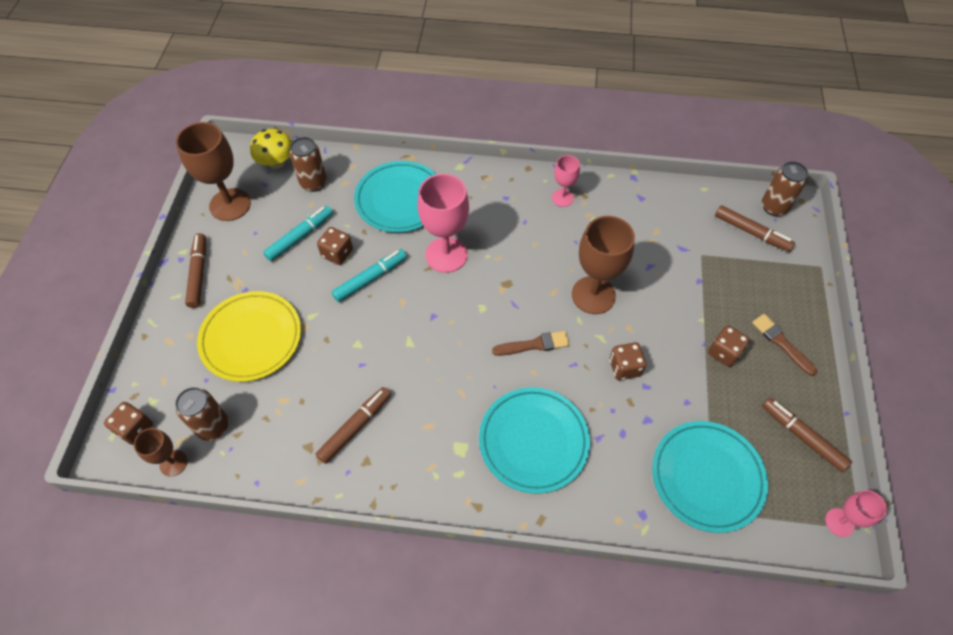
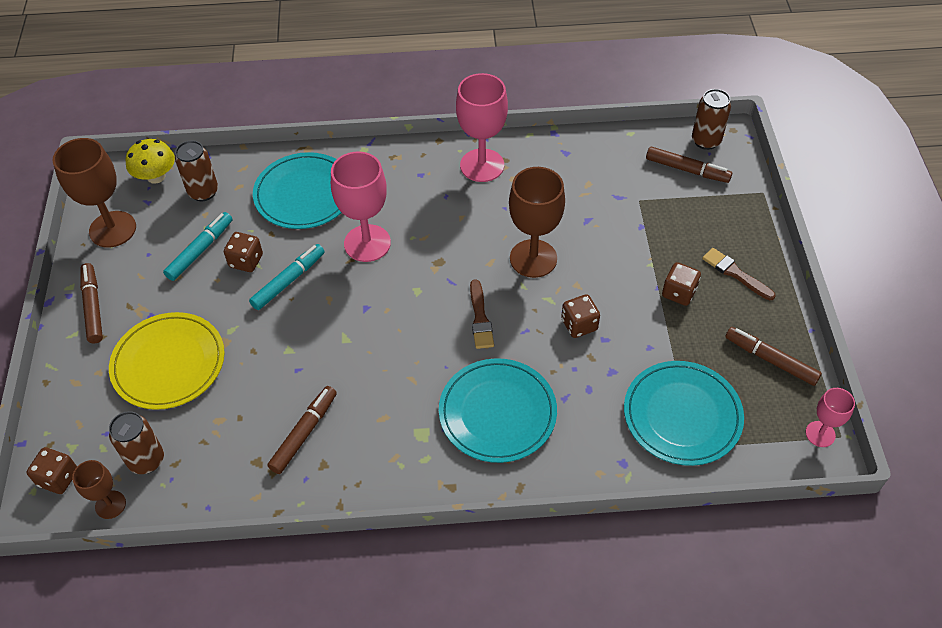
camera: 10 degrees left, 5 degrees down
(534, 345) = (480, 318): brown brush -> brown brush turned 105 degrees clockwise
(562, 198) = (482, 165): pink goblet -> pink goblet, size x1.84

